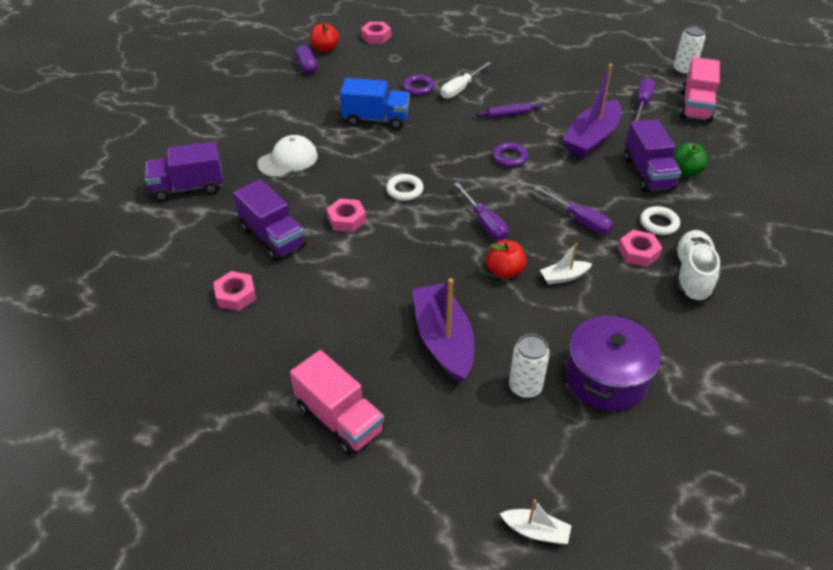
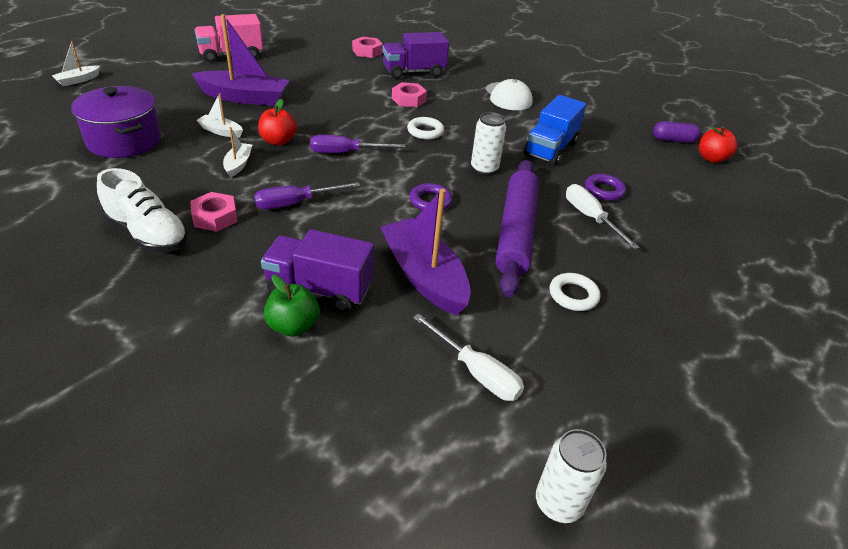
camera: 110 degrees right, 5 degrees down
(188, 188) = (497, 59): purple truck -> none
(376, 36) = (740, 198): pink nut -> none
(508, 114) = (515, 232): purple rolling pin -> purple rolling pin, size x2.35
(524, 318) = (221, 131): none -> white boat
(525, 387) = (166, 110): white can -> white can (484, 169)
(642, 103) = (476, 372): purple screwdriver -> white screwdriver
(659, 223) = (235, 252): white ring -> white ring (573, 295)
(695, 106) = (430, 441): pink truck -> none

